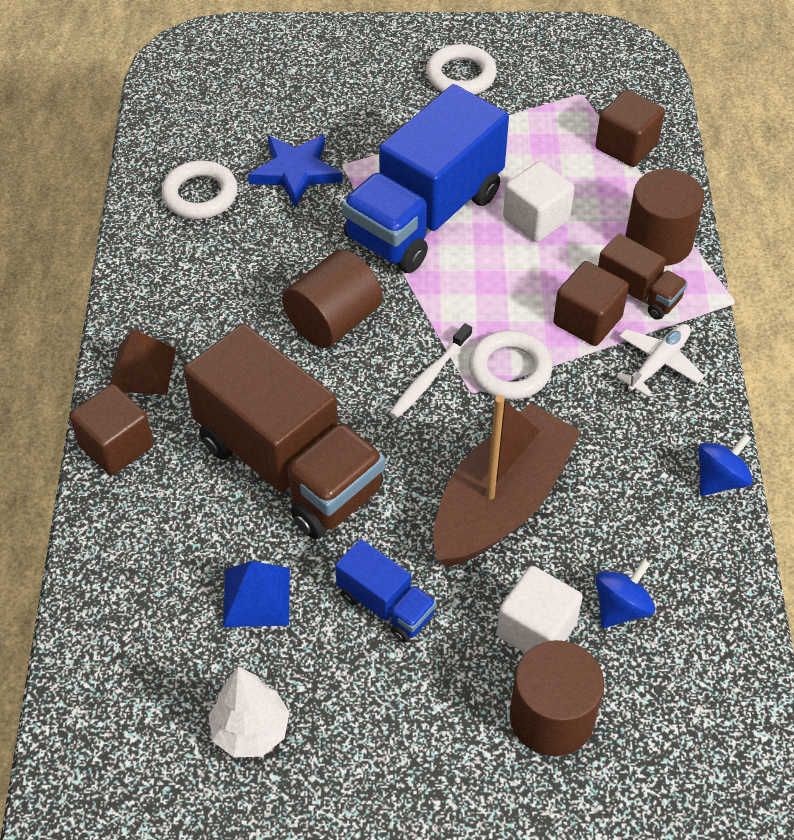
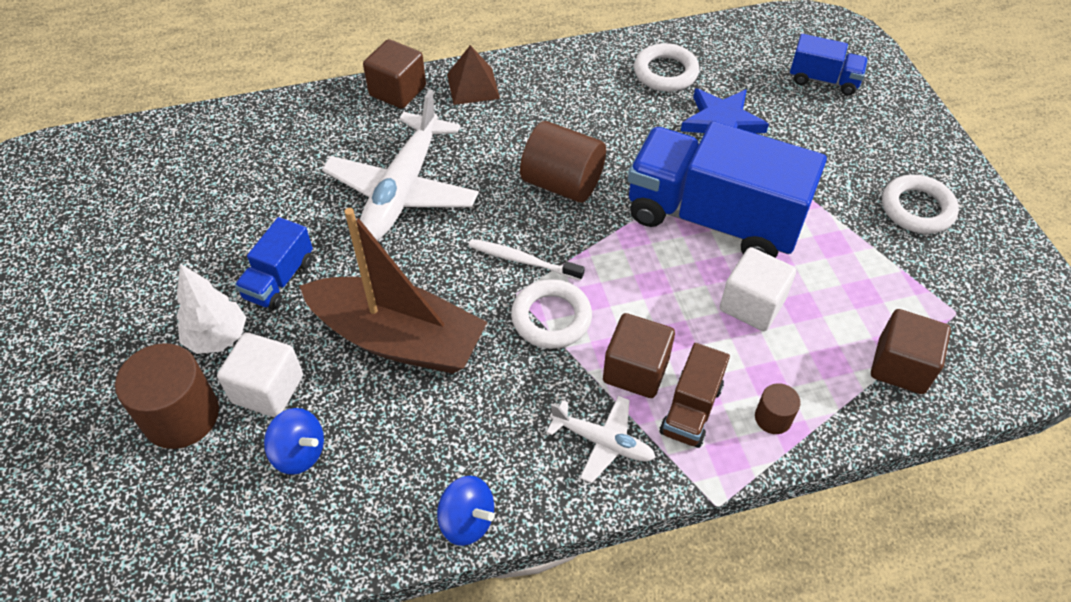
camera: 75 degrees right, 0 degrees up
(251, 731) = (160, 223): white tree -> white tree (218, 338)
(256, 597) = (276, 199): blue pyramid -> none
(268, 80) = (823, 80): none -> blue truck
(289, 466) = (403, 190): brown truck -> white plane
(658, 242) = (773, 418): brown cylinder -> brown cylinder, size x0.49

